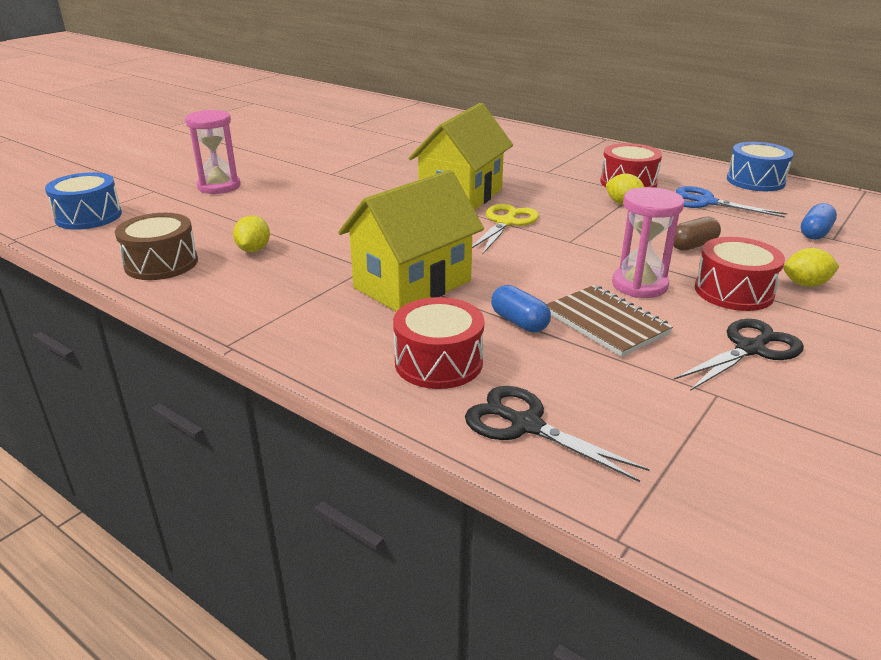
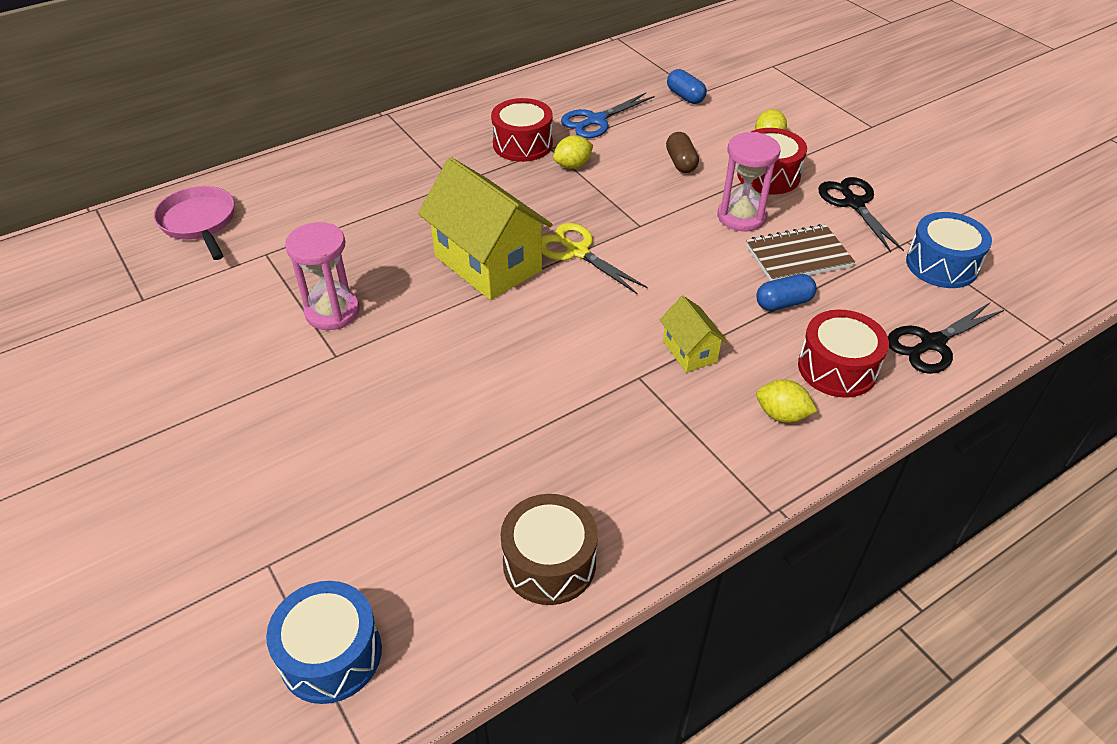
camera: 70 degrees left, 15 degrees up
(219, 186) = (305, 481): pink hourglass -> pink hourglass (332, 312)
(253, 249) = (549, 466): yellow lemon -> yellow lemon (781, 415)
(412, 284) = (689, 351): yellow house -> yellow house, size x0.49
(428, 122) = (199, 223): none -> pink pan
(755, 181) = (564, 77): blue drum -> blue drum (941, 265)

